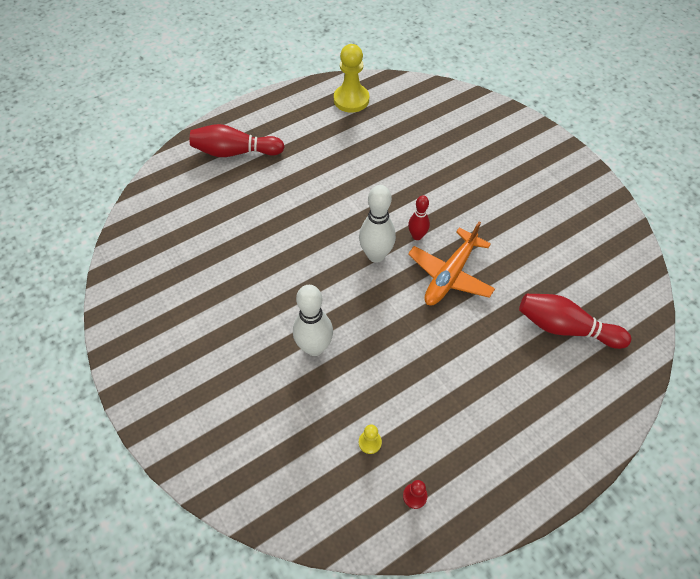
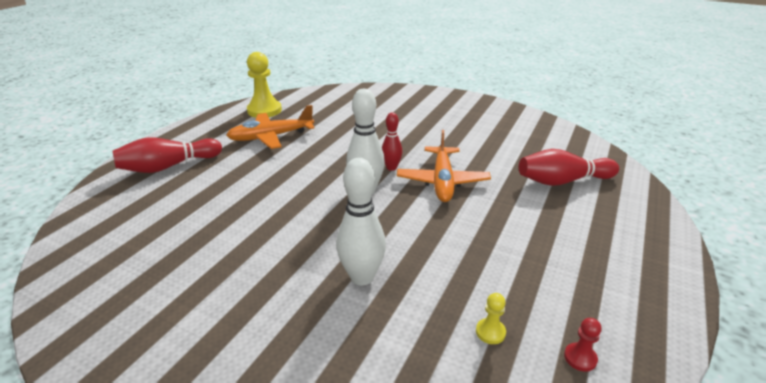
camera: 30 degrees left, 25 degrees down
(336, 145) = (271, 137): none -> orange plane

